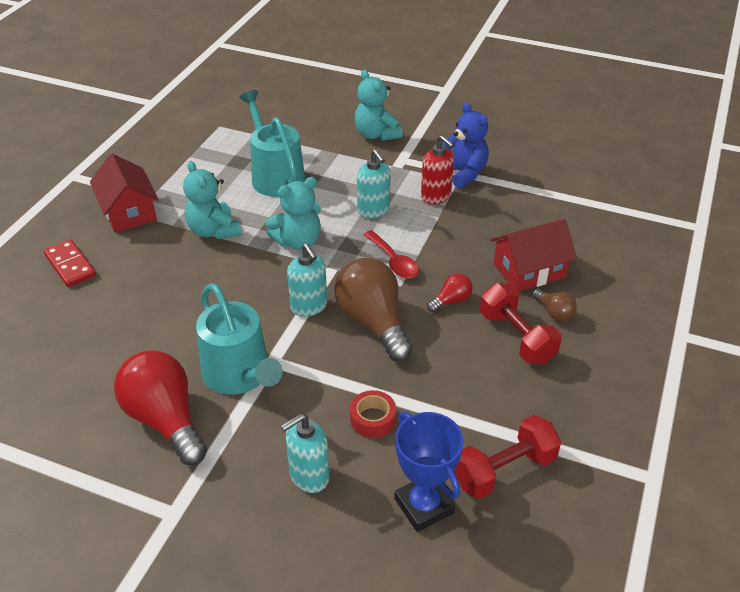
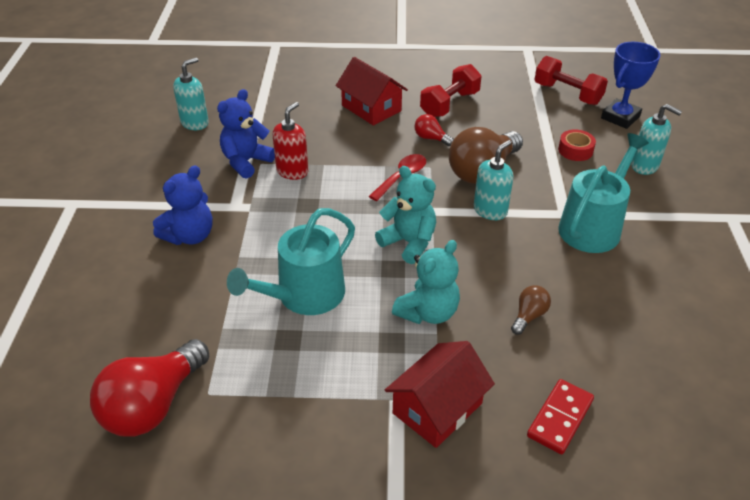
camera: 110 degrees left, 0 degrees up
(165, 420) = (669, 252): red light bulb -> red light bulb (153, 405)
(373, 210) = (334, 205): turquoise soap dispenser -> turquoise soap dispenser (195, 123)
(376, 134) = (190, 236): turquoise teddy bear -> blue teddy bear
(554, 312) = (412, 92): brown light bulb -> brown light bulb (529, 316)

